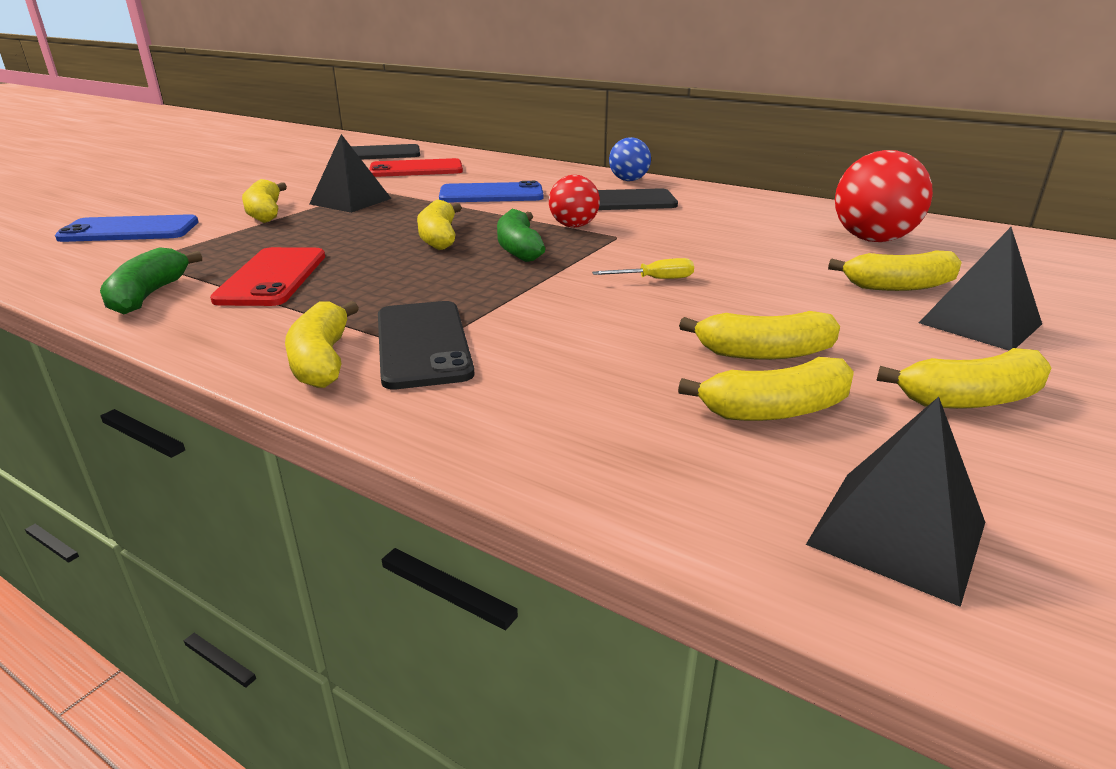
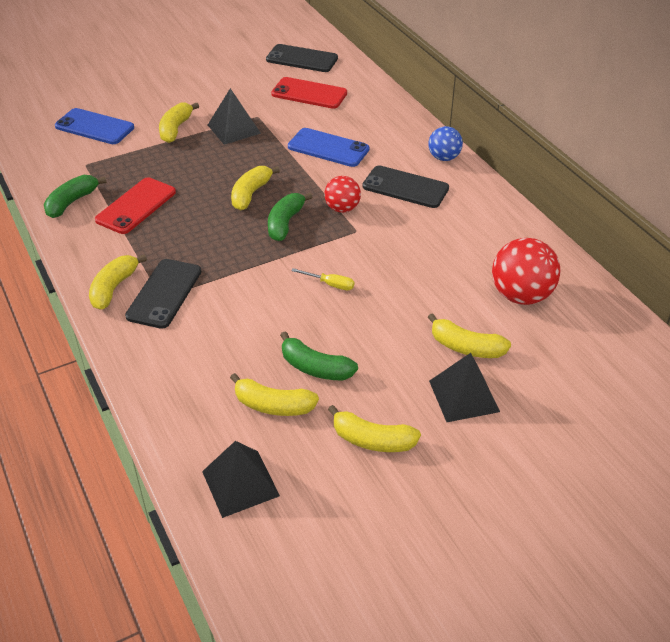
camera: 30 degrees right, 15 degrees up
(764, 353) = (315, 368): yellow banana -> green banana

